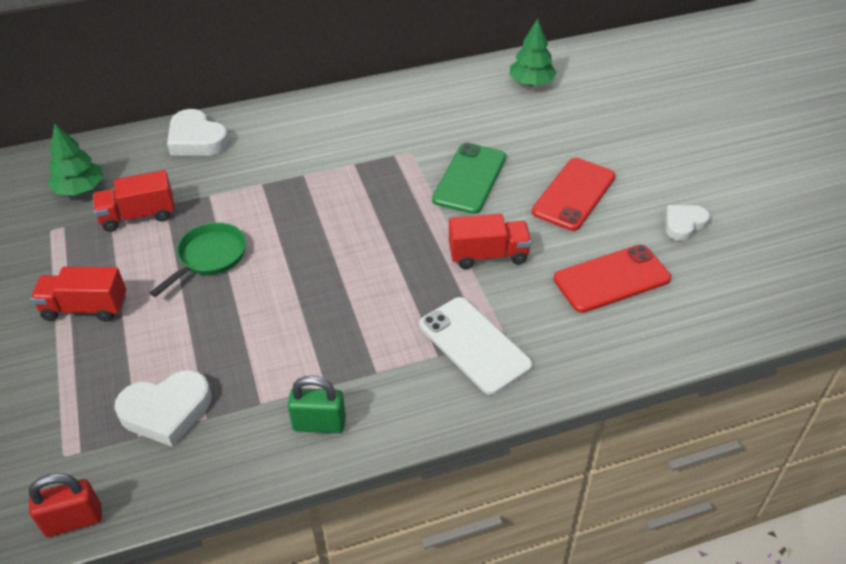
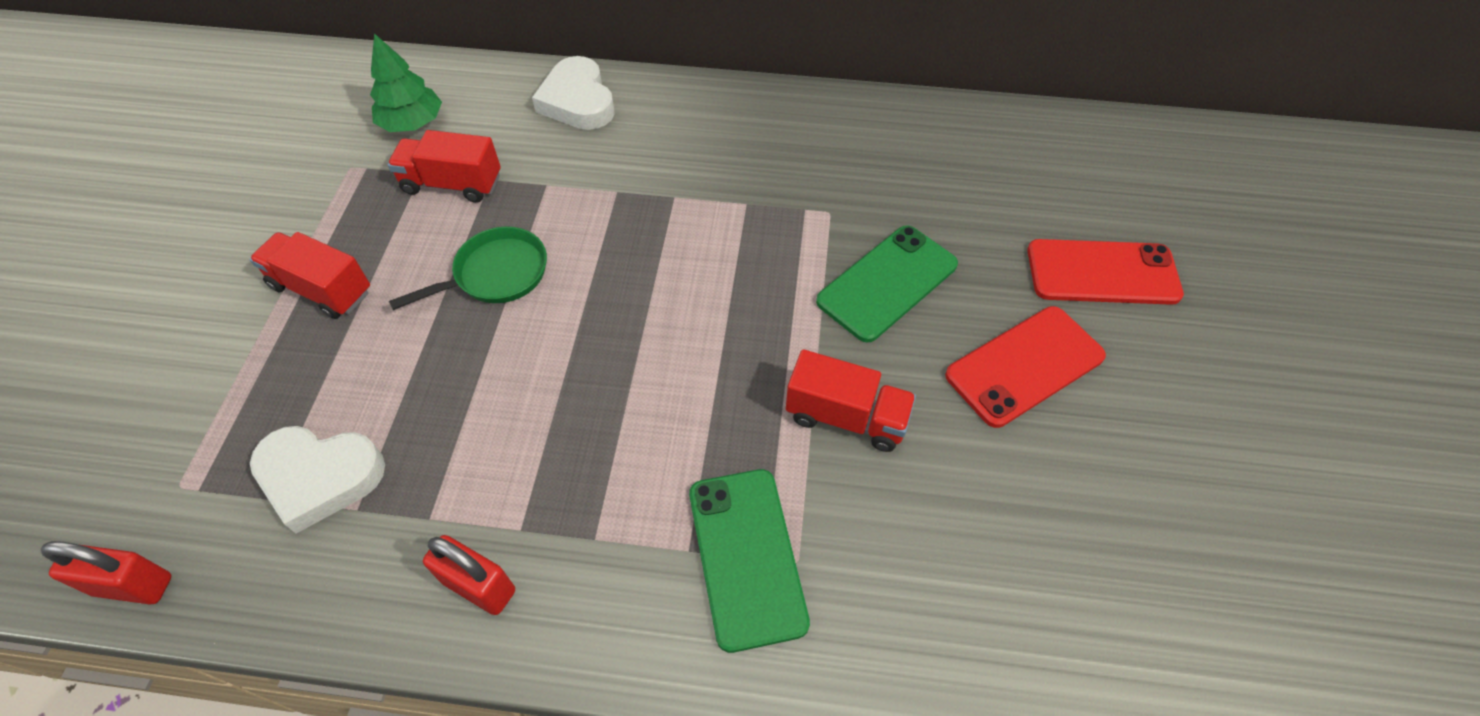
camera: 25 degrees right, 10 degrees up
(319, 424) = (479, 586): green padlock -> red padlock
(474, 345) = (747, 556): white phone -> green phone
(531, 82) = (1058, 160): green tree -> none
(611, 279) = (1006, 534): red phone -> red phone (1102, 273)
(683, 224) = (1172, 486): white heart -> none

